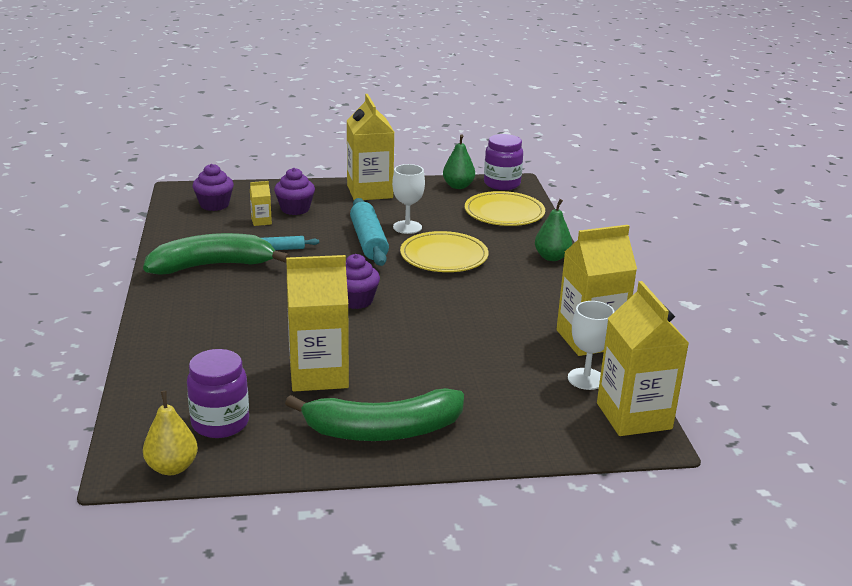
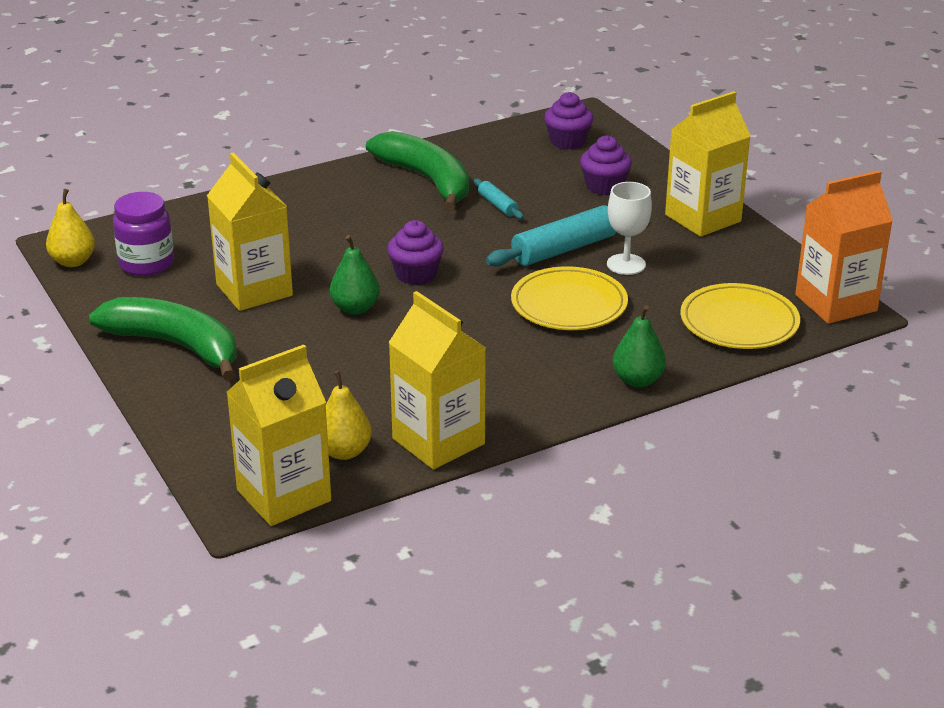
camera: 70 degrees right, 5 degrees up
(261, 221) = (553, 177): yellow carton -> none
(383, 430) = (176, 346): green banana -> green banana turned 150 degrees clockwise
(458, 186) = (789, 273): green pear -> green pear (355, 308)
(502, 184) = (836, 303): purple jar -> orange carton
(586, 379) = (344, 452): white goblet -> yellow pear

